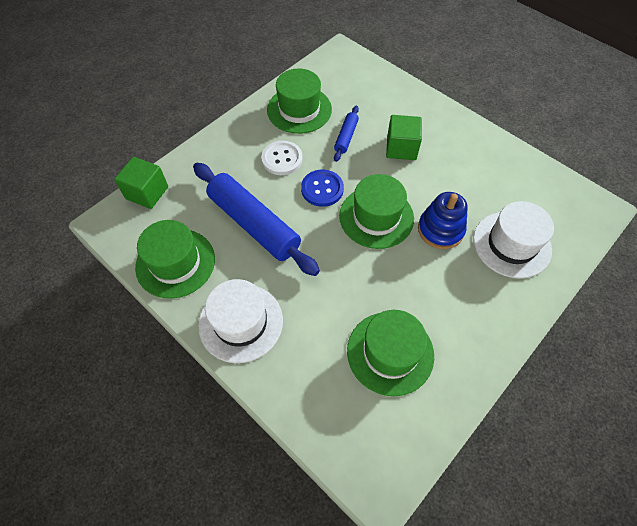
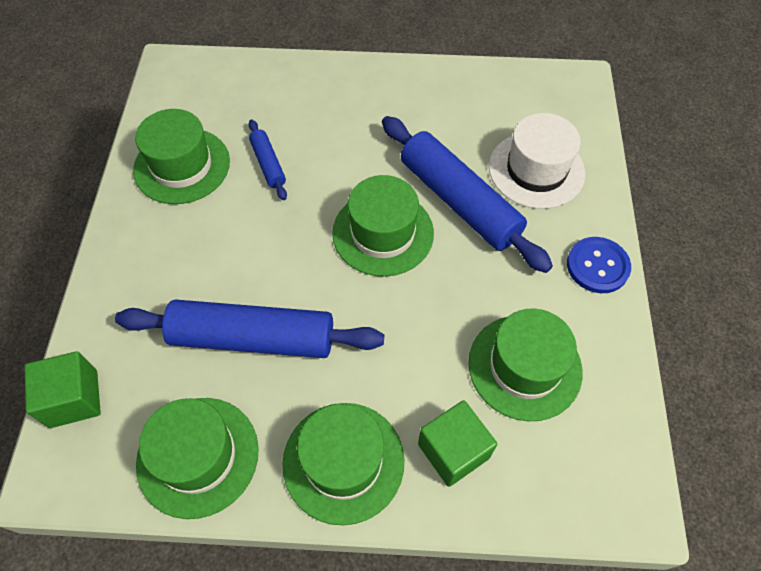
camera: 40 degrees left, 0 degrees up
(241, 322) = (343, 462): white hat -> green hat
(282, 159) = (215, 238): white button -> none
(322, 189) = (295, 242): blue button -> blue button (597, 266)
(401, 148) = (341, 138): green cube -> green cube (453, 451)
(440, 230) = (459, 201): blue stacking toy -> blue rolling pin

